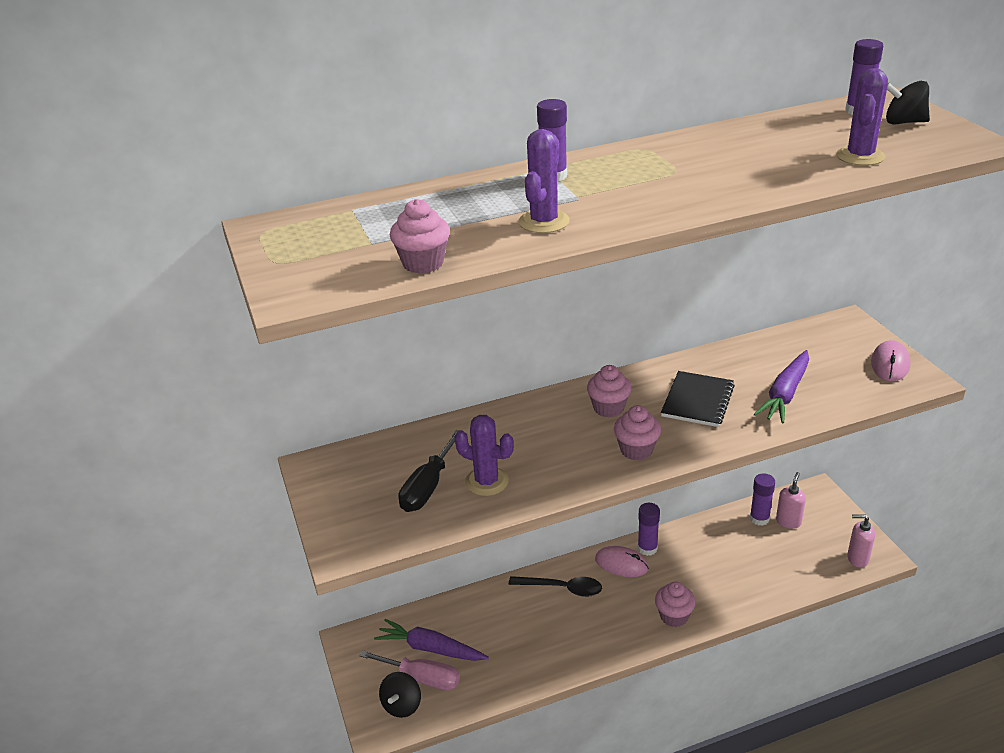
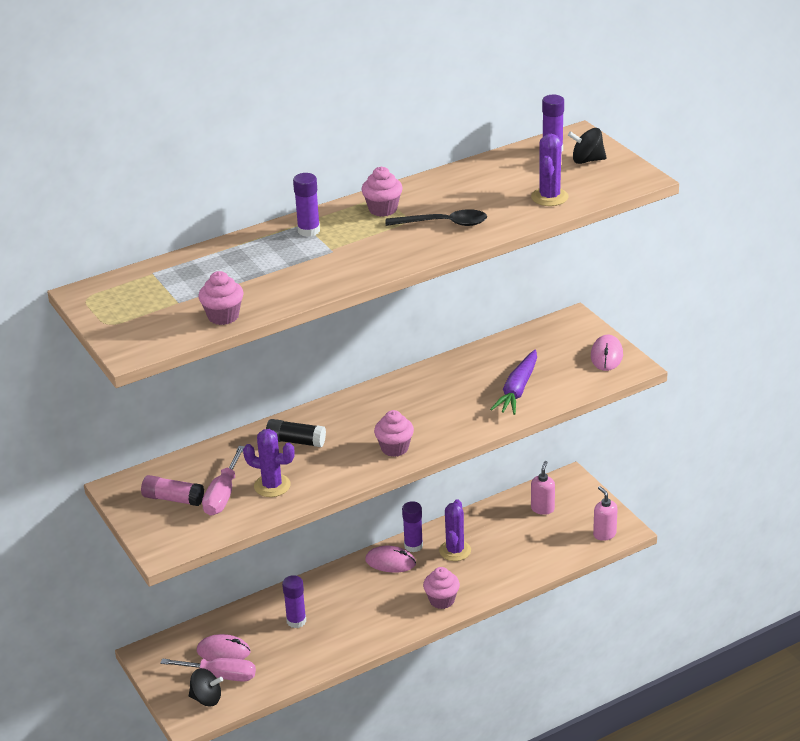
camera: 10 degrees left, 0 degrees up
(370, 486) = (173, 499): none -> pink glue stick
(402, 705) = (207, 698): black spinning top -> black spinning top turned 90 degrees counterclockwise
(427, 487) = (223, 495): black screwdriver -> pink screwdriver
(430, 648) = (223, 651): purple carrot -> pink mouse
(523, 430) = (296, 441): none -> black glue stick
(544, 222) = (308, 274): purple cactus -> purple cactus (455, 551)
(562, 588) = (337, 589): black spoon -> black spoon (444, 223)
(608, 408) = (367, 415): pink cupcake -> pink cupcake (383, 209)
(697, 401) = (443, 402): black notebook -> none
(759, 518) = (516, 509): purple glue stick -> purple glue stick (296, 621)
(857, 558) = (604, 534): pink soap dispenser -> pink soap dispenser turned 60 degrees clockwise

